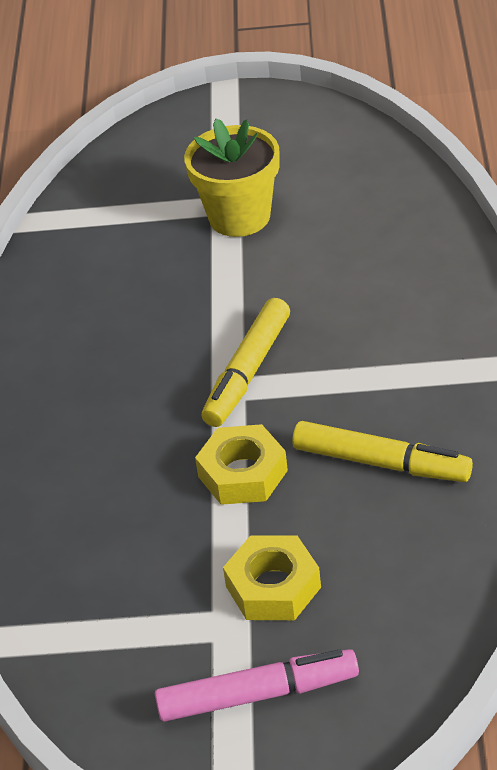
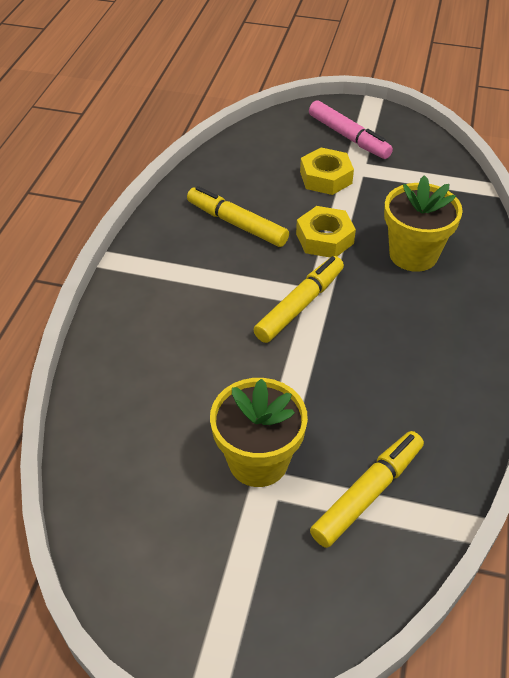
camera: 170 degrees left, 5 degrees up
(108, 482) = (413, 254): none -> yellow flower pot
(126, 220) = (368, 493): none -> yellow marker
(258, 695) = (348, 137): pink marker -> pink marker turned 135 degrees counterclockwise

